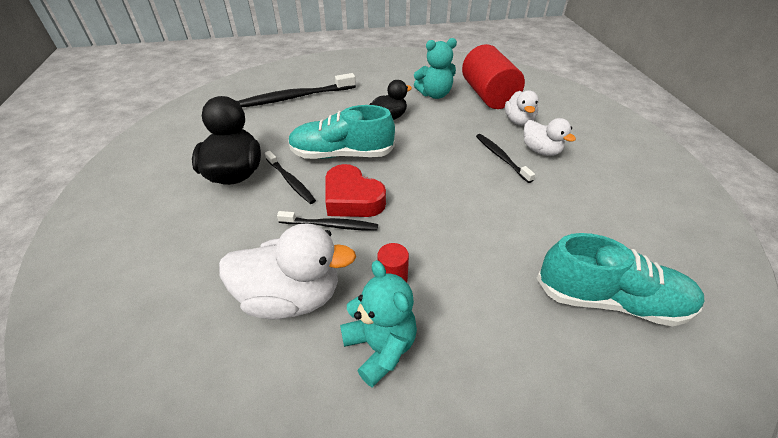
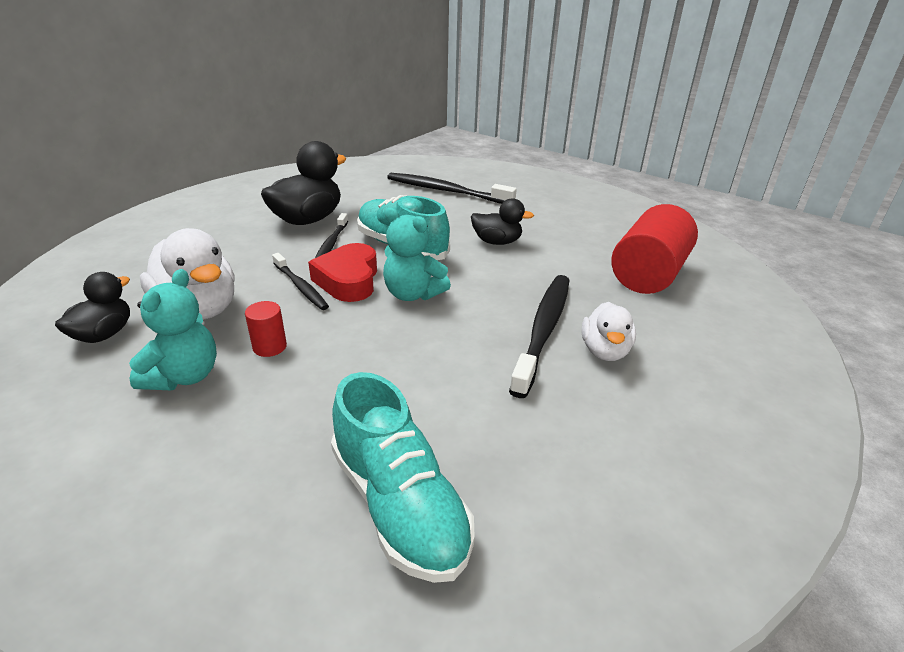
camera: 45 degrees right, 10 degrees down
(253, 379) = (104, 334): none -> black duck
(434, 94) = (583, 246): turquoise teddy bear -> turquoise teddy bear (413, 294)
(501, 157) = (543, 330): black toothbrush -> black toothbrush, size x1.71
(518, 121) = (636, 313): white duck -> none

